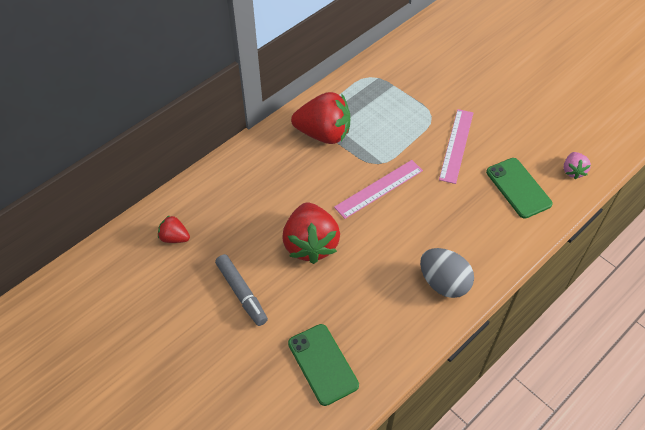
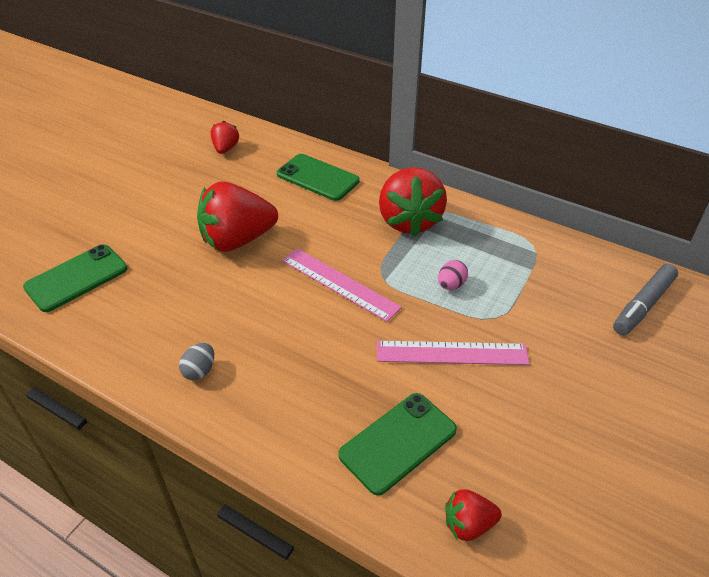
camera: 75 degrees right, 10 degrees down
(241, 293) = (164, 203): grey marker -> grey marker (642, 305)
(247, 178) = (317, 178): none -> green phone
(397, 129) = (451, 285): none -> pink egg
(443, 283) = (199, 371): grey egg -> grey egg, size x0.51
(573, 171) = (468, 524): pink strawberry -> red strawberry

